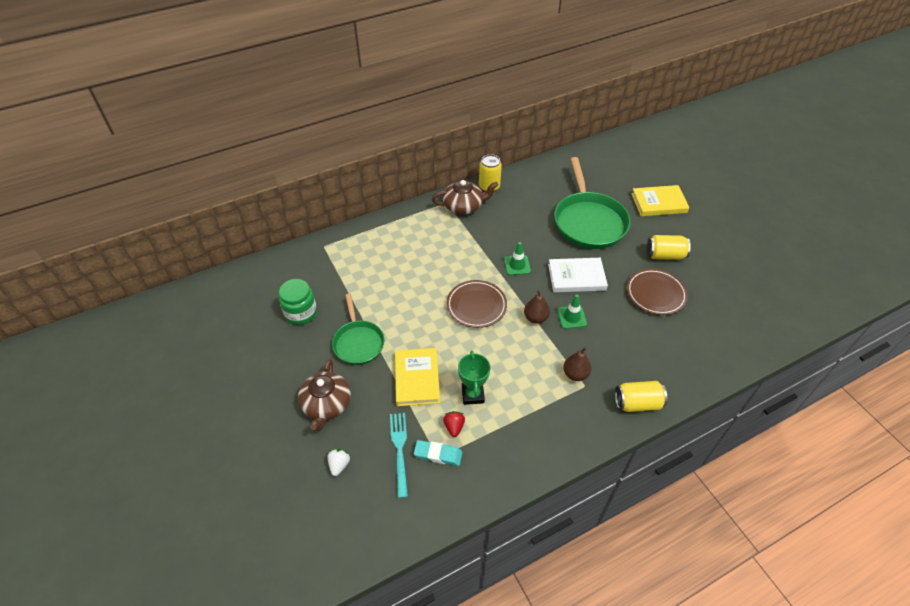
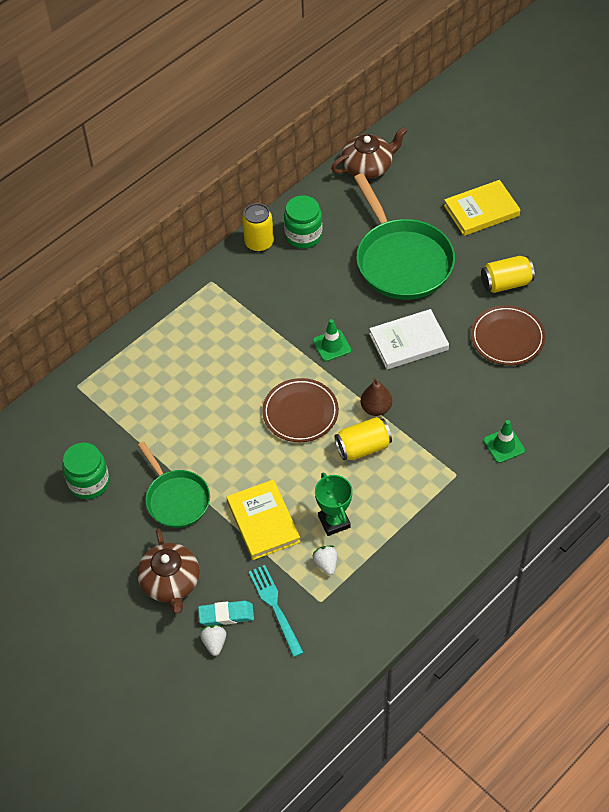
camera: 15 degrees left, 5 degrees up
(438, 454) = (319, 599): turquoise eraser -> turquoise eraser (226, 615)
(454, 427) = (326, 564): red strawberry -> white strawberry
(464, 206) = (236, 280): brown teapot -> brown teapot (368, 166)
(522, 189) = (303, 235): none -> green jar
(571, 317) = (418, 395): green traffic cone -> green traffic cone (504, 445)
(575, 374) = (442, 464): brown pear -> none
(637, 403) = (519, 478): yellow can -> yellow can (363, 447)

